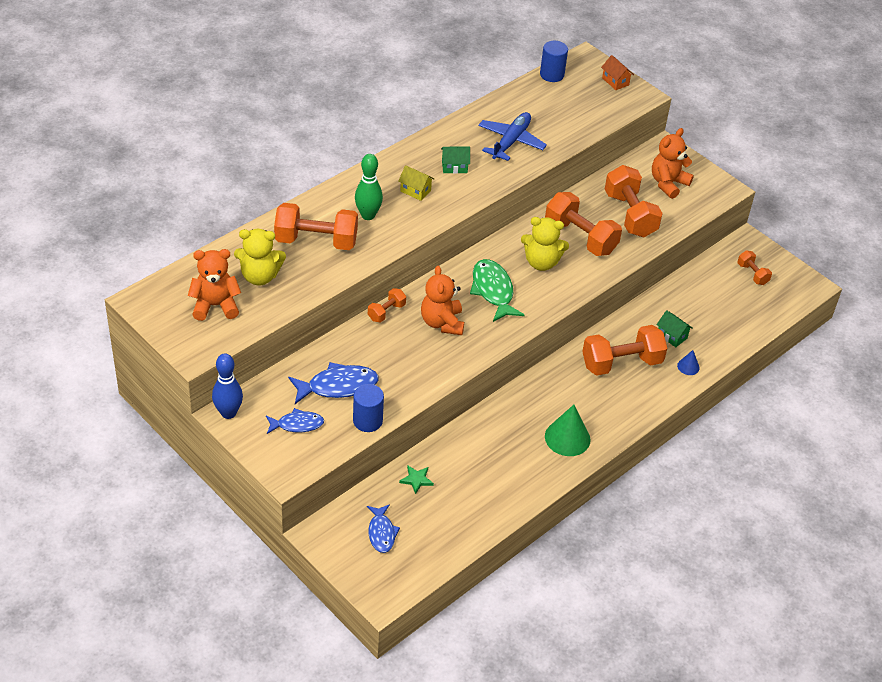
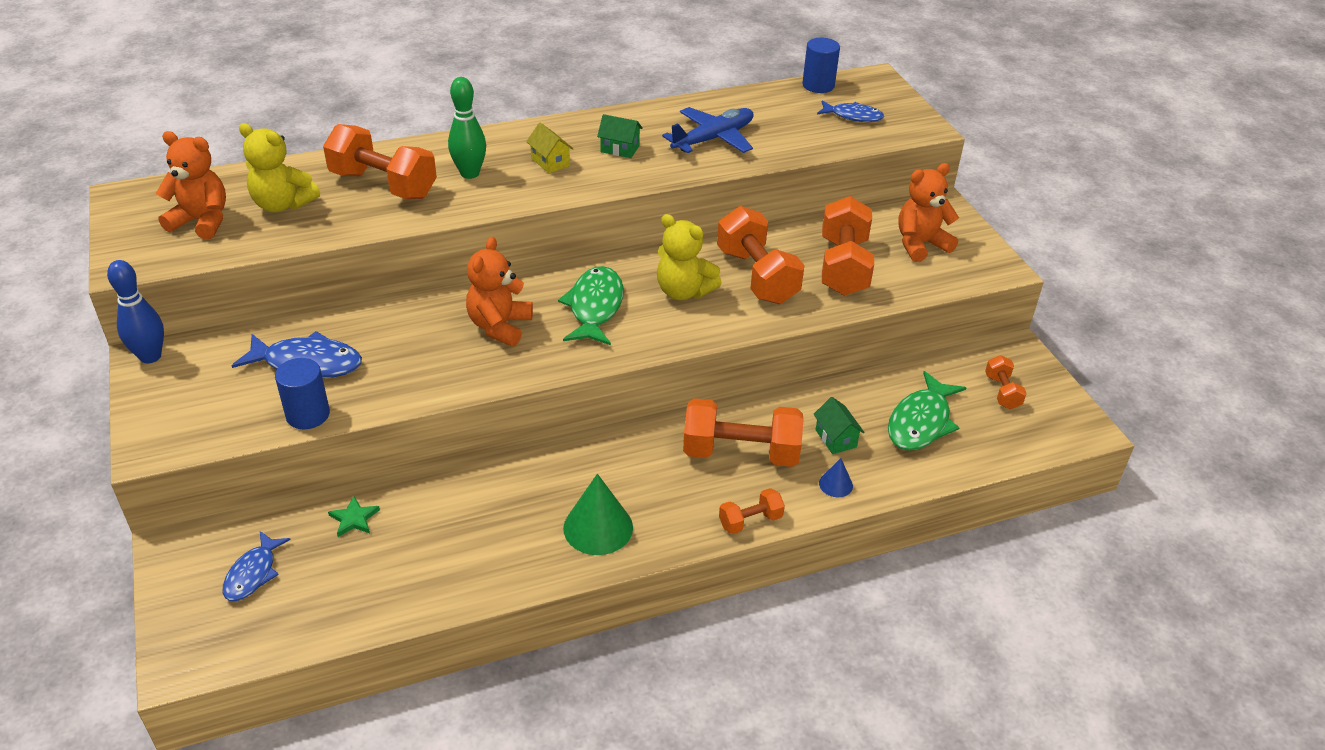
camera: 25 degrees right, 5 degrees down
(297, 424) = (218, 393): blue fish -> blue fish (853, 116)
(386, 312) = (440, 296): orange dumbbell -> orange dumbbell (750, 521)
(615, 81) = (898, 107): orange house -> none
(715, 309) = (921, 422): none -> green fish

